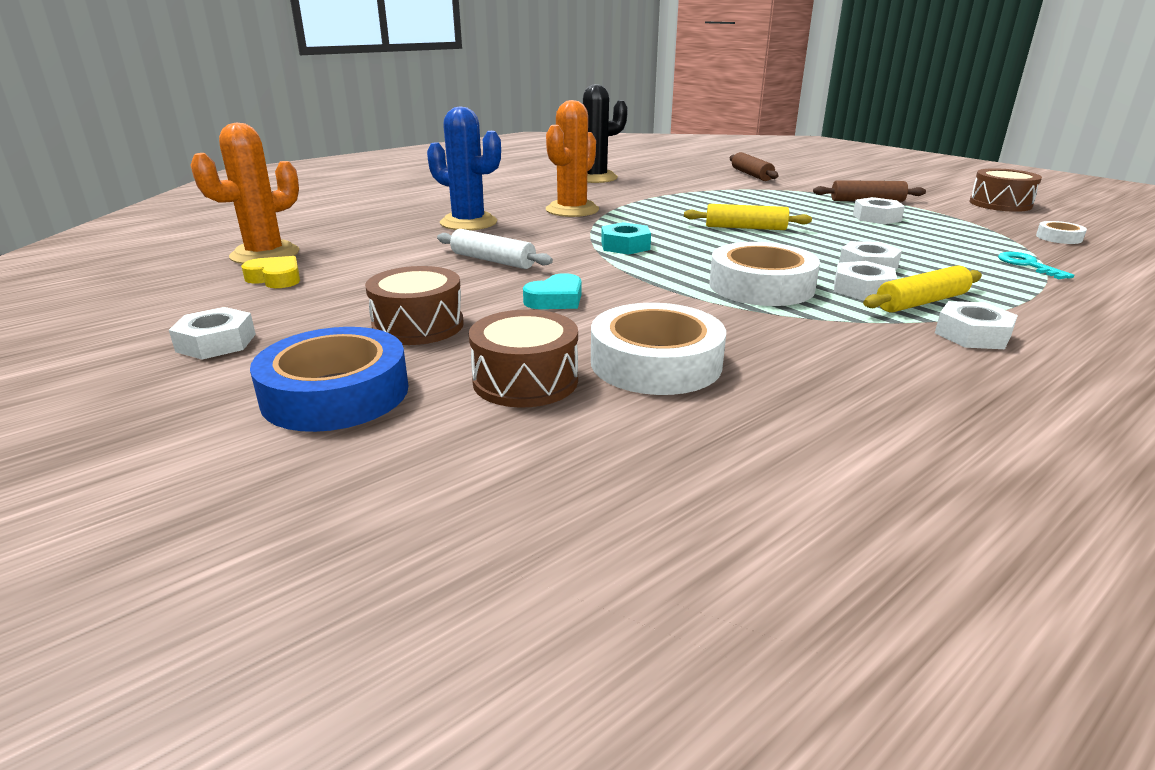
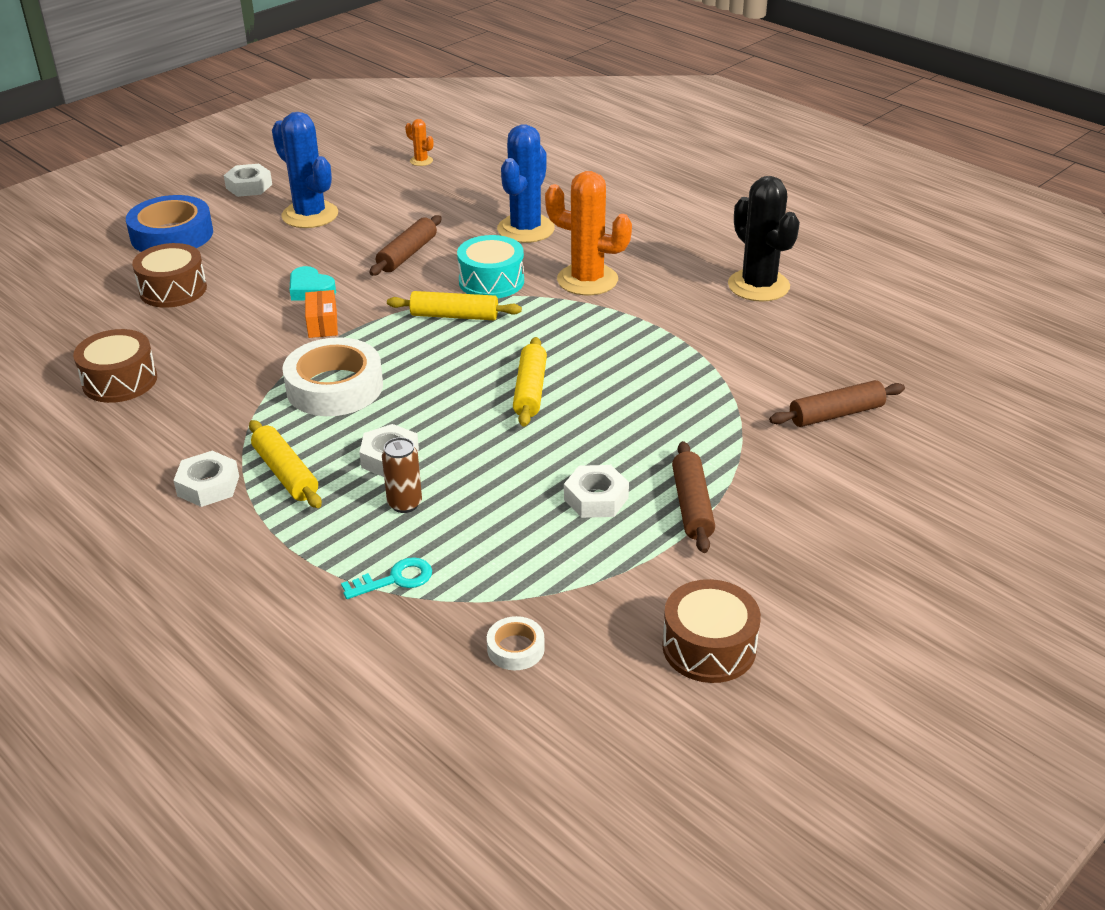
camera: 85 degrees right, 10 degrees up
(265, 254) = (421, 161): orange cactus -> orange cactus, size x0.44
(275, 278) = (364, 177): yellow heart -> none
(355, 303) = (310, 215): none -> blue cactus
(418, 325) = (266, 243): brown drum -> brown drum (120, 381)
(492, 260) = (407, 254): white rolling pin -> brown rolling pin
(563, 234) = (491, 281): none -> turquoise drum
(625, 246) = (454, 316): turquoise nut -> yellow rolling pin
(635, 293) = (322, 324): none -> orange box
(656, 362) = (188, 334): white tape -> none
(862, 289) = (323, 444): white nut -> none
(929, 262) = (405, 504): none -> brown can

